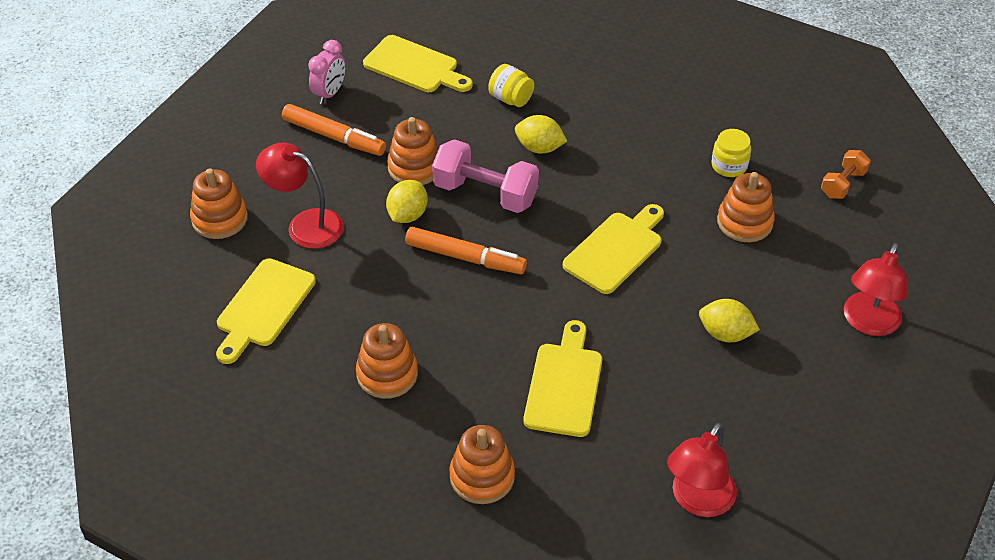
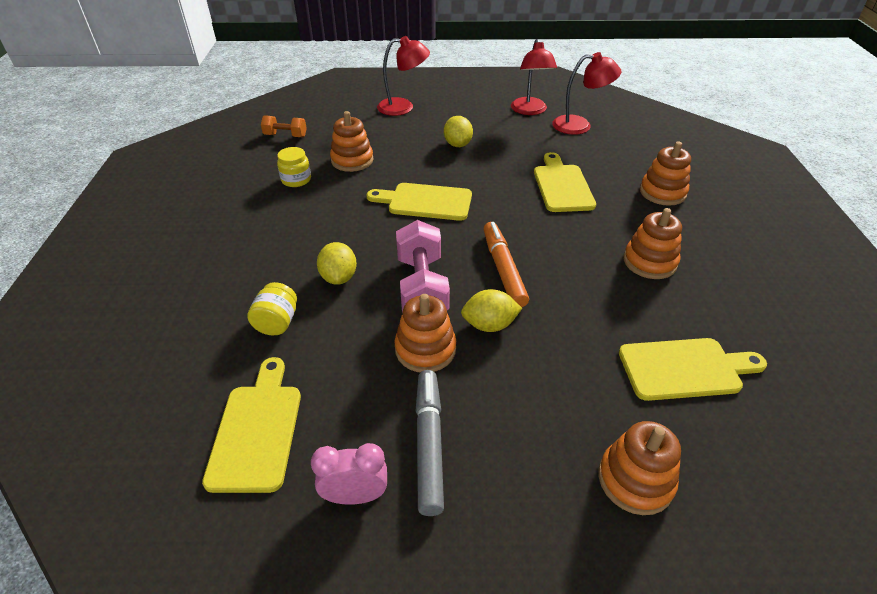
camera: 120 degrees left, 5 degrees down
(305, 224) = (569, 395): red lamp -> red lamp (530, 111)
(333, 136) = (429, 445): orange marker -> grey marker
(564, 385) = (562, 186): yellow cutting board -> yellow cutting board turned 105 degrees clockwise

